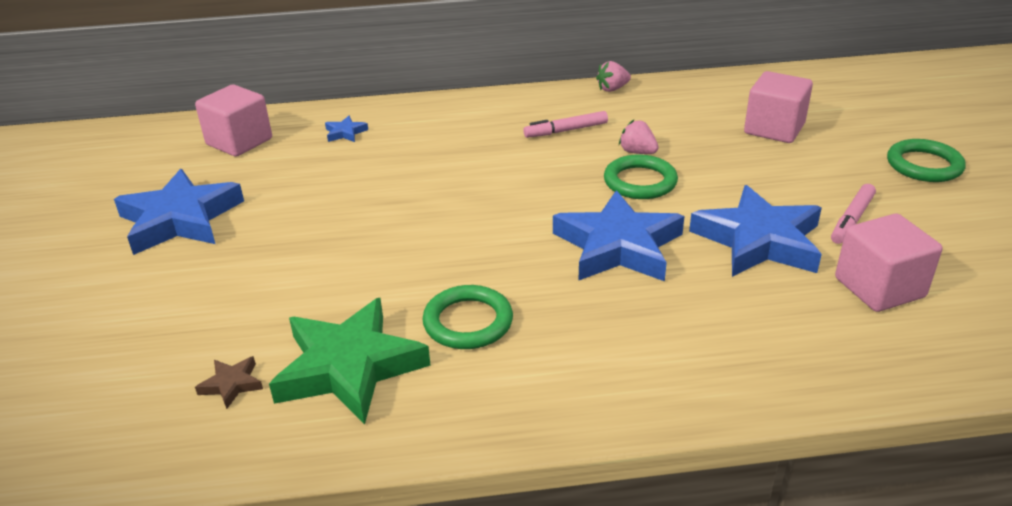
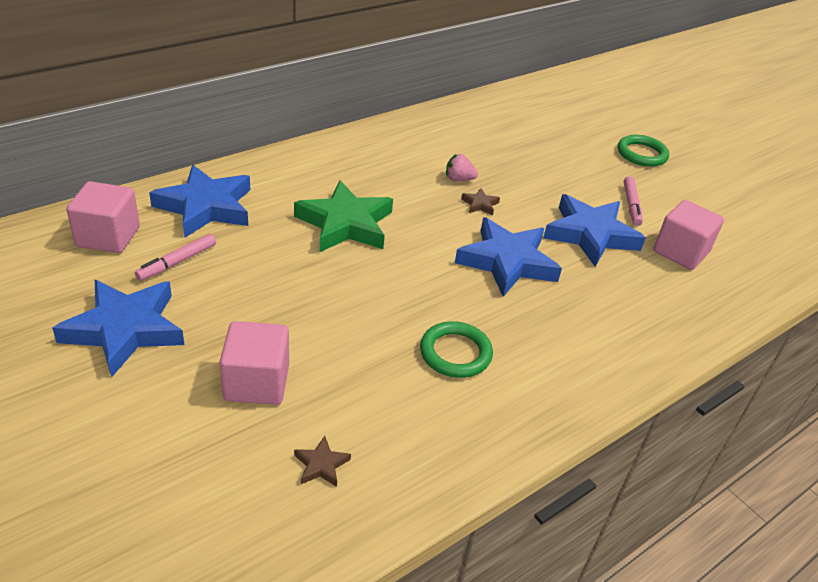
camera: 35 degrees left, 5 degrees up
(345, 133) = (205, 207): blue star -> blue star, size x2.45
(349, 367) = (401, 418): green star -> green star (345, 224)
(566, 131) = (391, 170): pink marker -> pink marker (177, 262)
(612, 89) = (396, 125): pink strawberry -> none
(640, 182) = (480, 204): green ring -> brown star
(774, 129) = (534, 141): pink cube -> pink cube (257, 382)

